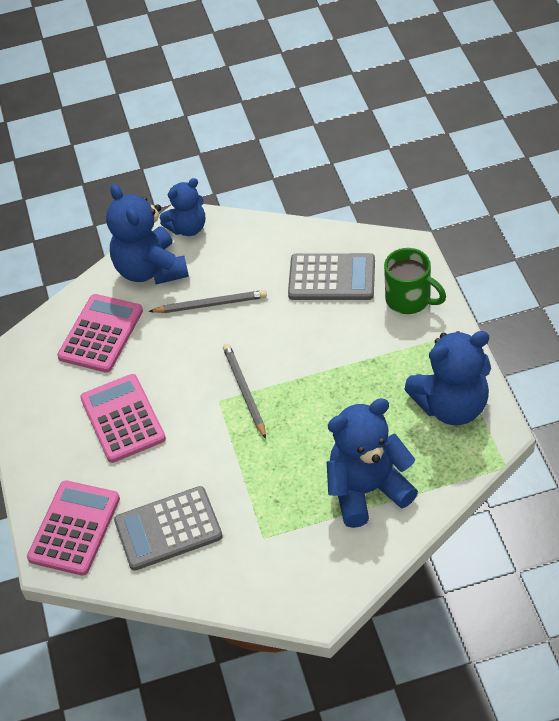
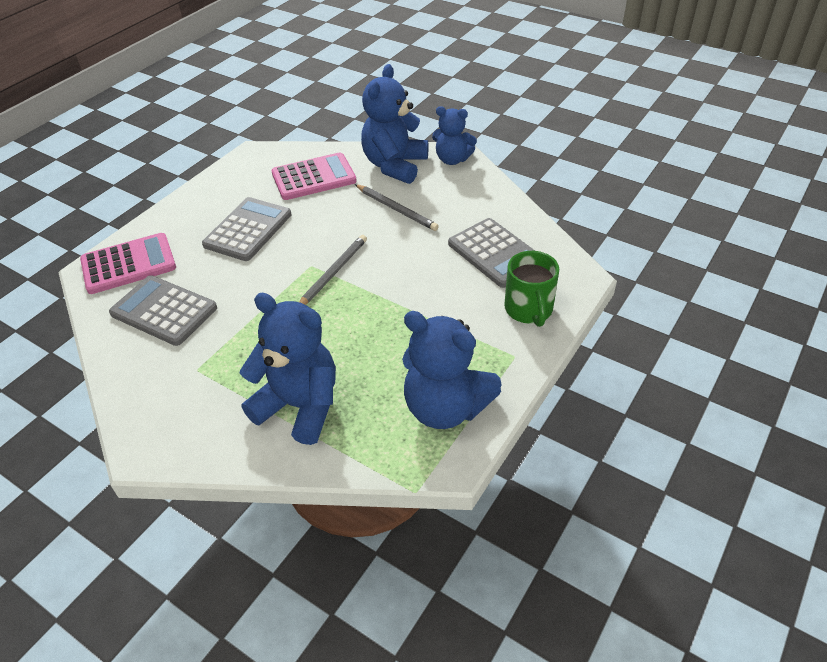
camera: 45 degrees right, 5 degrees down
(123, 419) = (248, 230): pink calculator -> grey calculator

